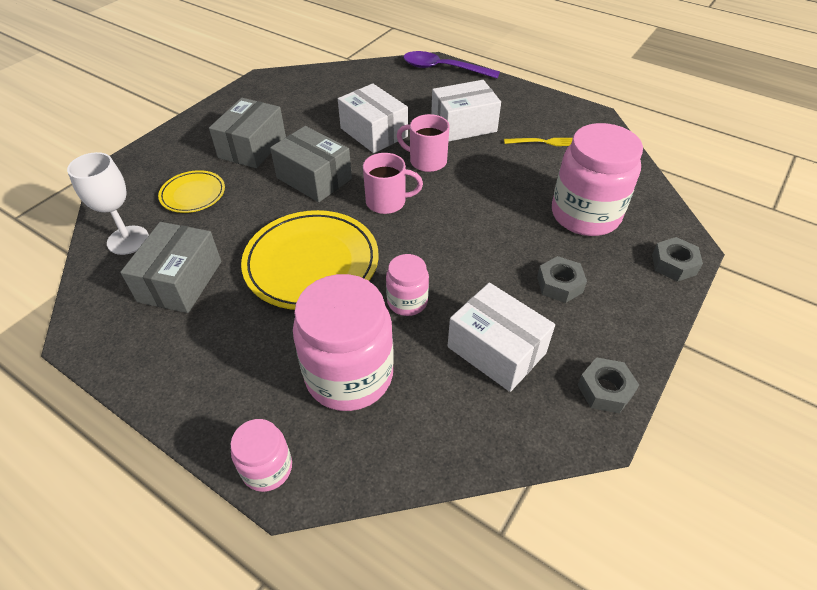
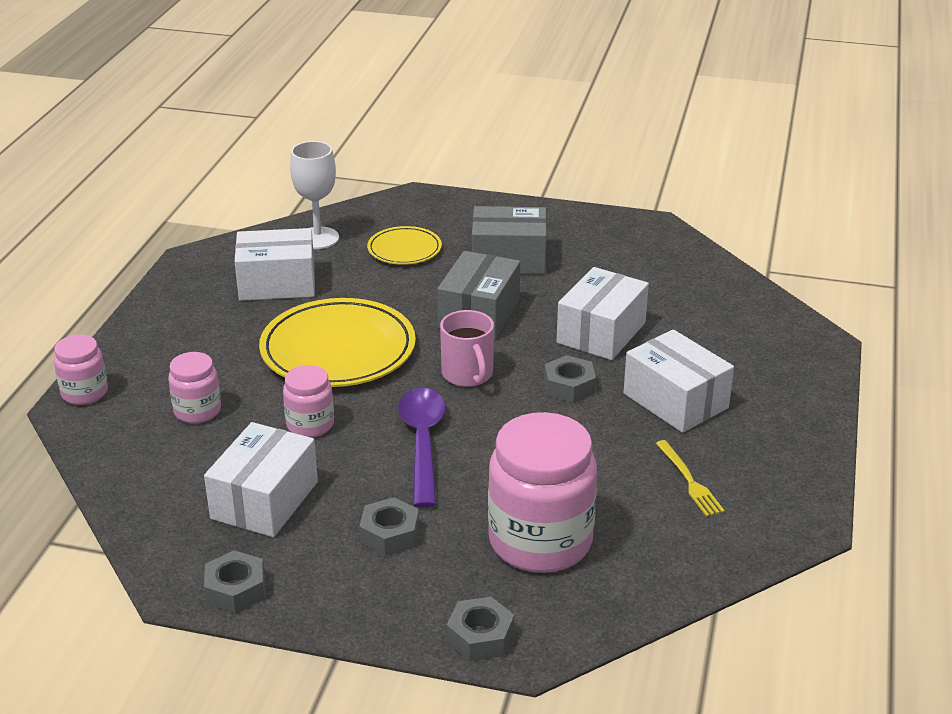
camera: 70 degrees right, 15 degrees down
(180, 281) = (277, 283): grey box -> white box
(349, 375) = (197, 411): pink jar -> pink jar, size x0.51
(426, 161) = (569, 386): pink mug -> grey nut
(443, 69) = (811, 354): purple spoon -> purple spoon (422, 443)

